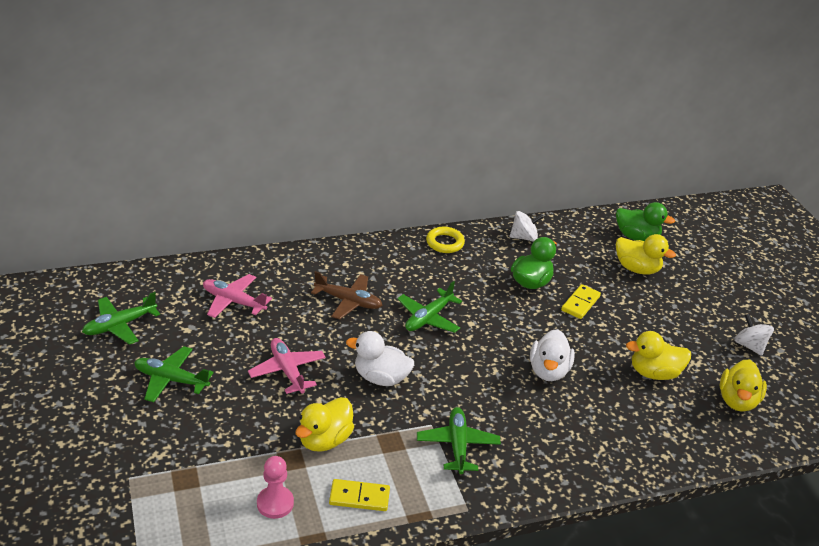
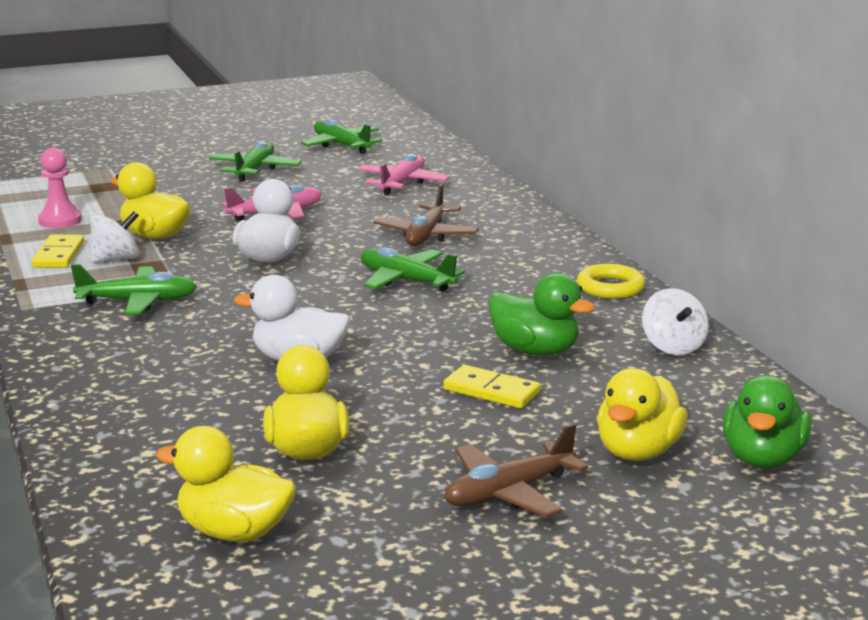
camera: 90 degrees right, 15 degrees down
(681, 311) = (509, 492): none -> brown plane
(749, 346) = (415, 567): white spinning top -> white spinning top (116, 259)

